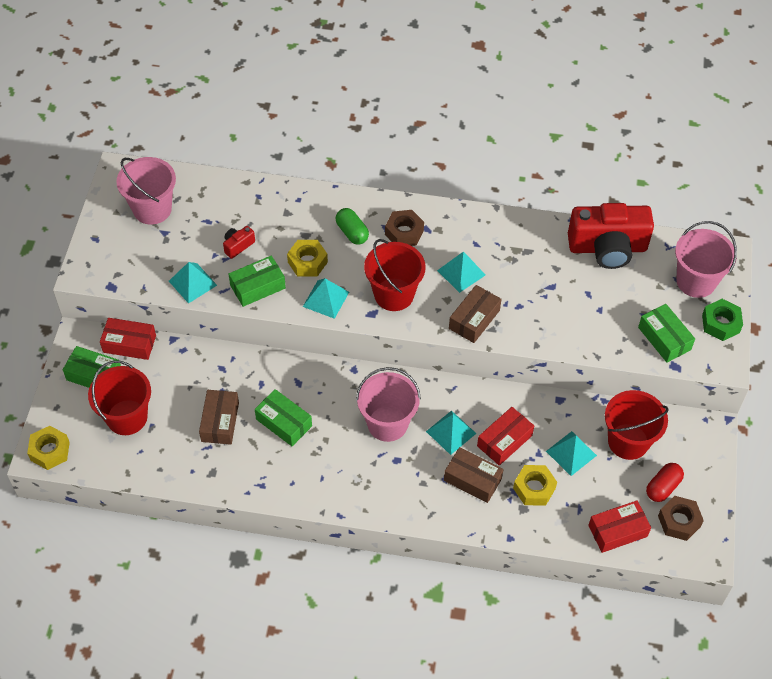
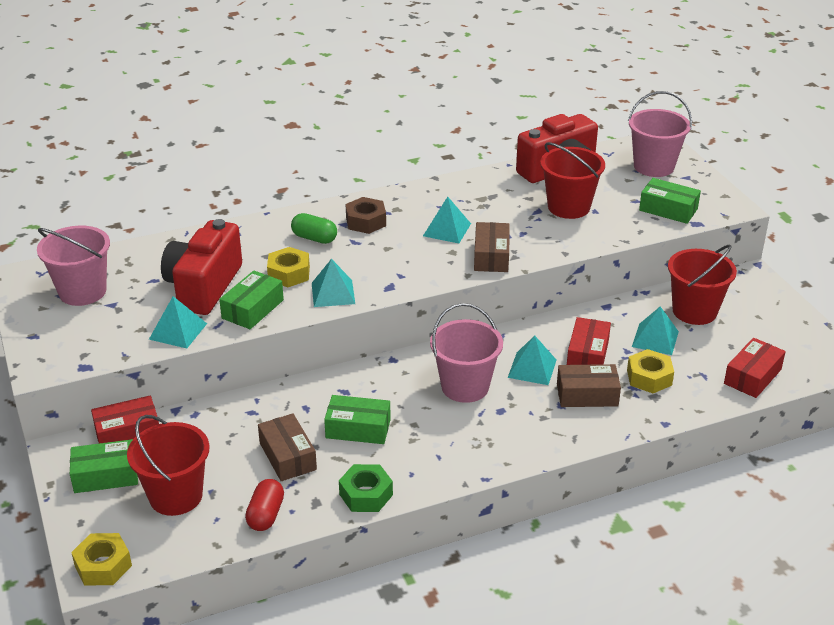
camera: 30 degrees left, 20 degrees down
(238, 246) = (203, 287): red camera -> red camera, size x2.42
(394, 294) = (398, 266): red bucket -> red bucket (568, 207)
(663, 487) = (756, 330): red capsule -> red capsule (266, 515)
(679, 521) = (794, 347): brown nut -> none
(720, 323) = (702, 184): green nut -> green nut (366, 494)

